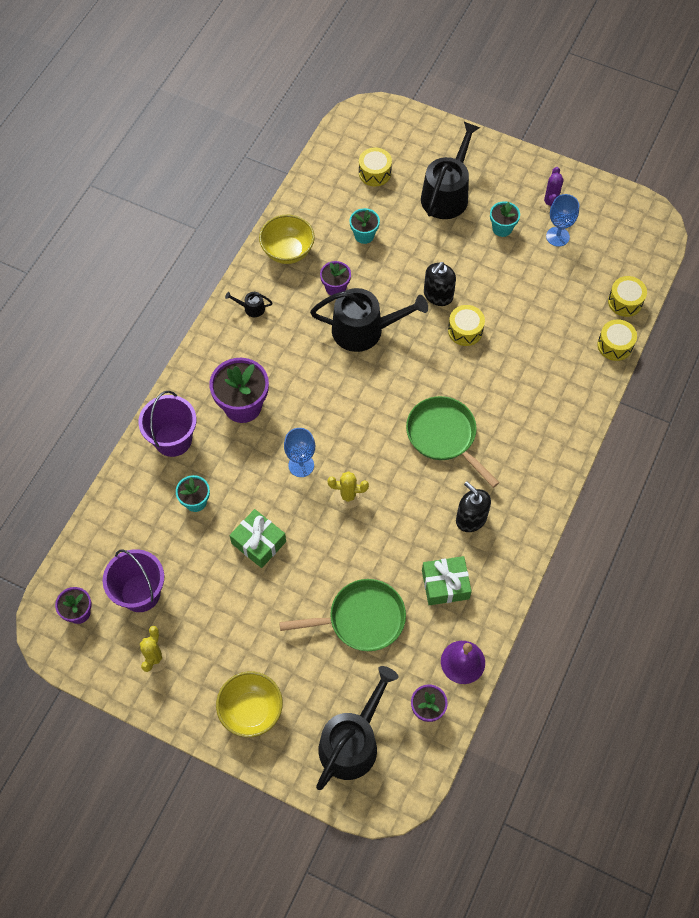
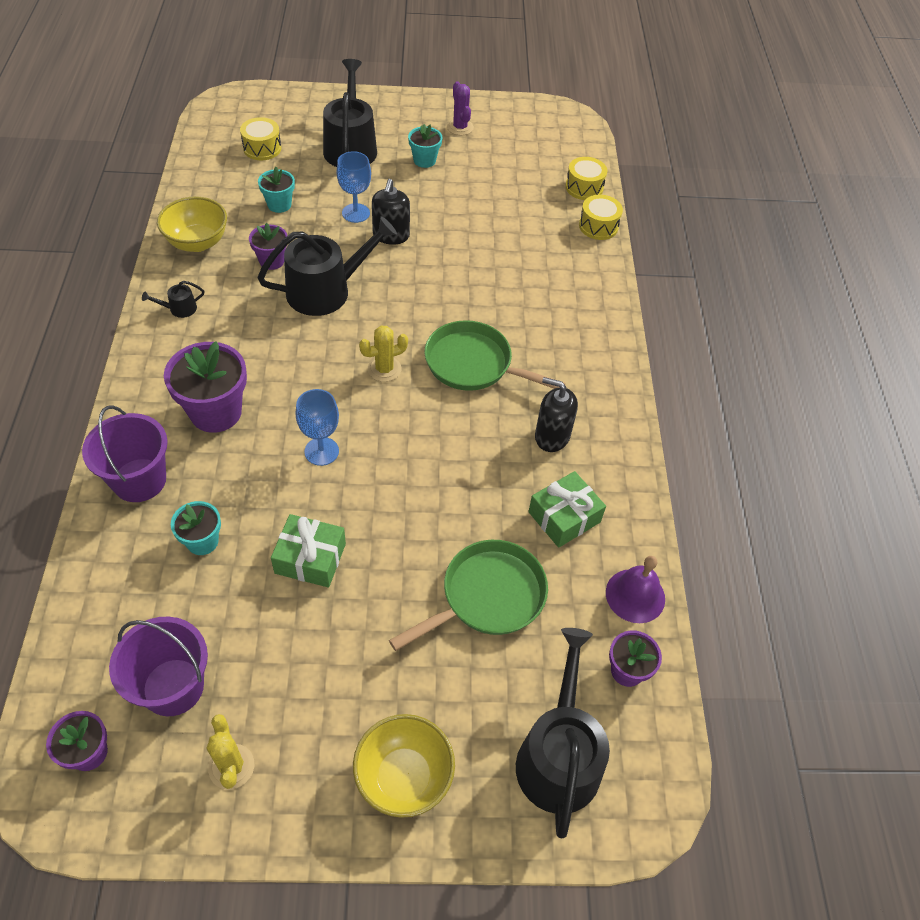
camera: 30 degrees left, 10 degrees down
(348, 496) = (396, 464): yellow cactus -> yellow cactus (384, 369)
(465, 330) = (438, 258): yellow drum -> none
(557, 236) = (484, 152): blue goblet -> blue goblet (356, 213)

